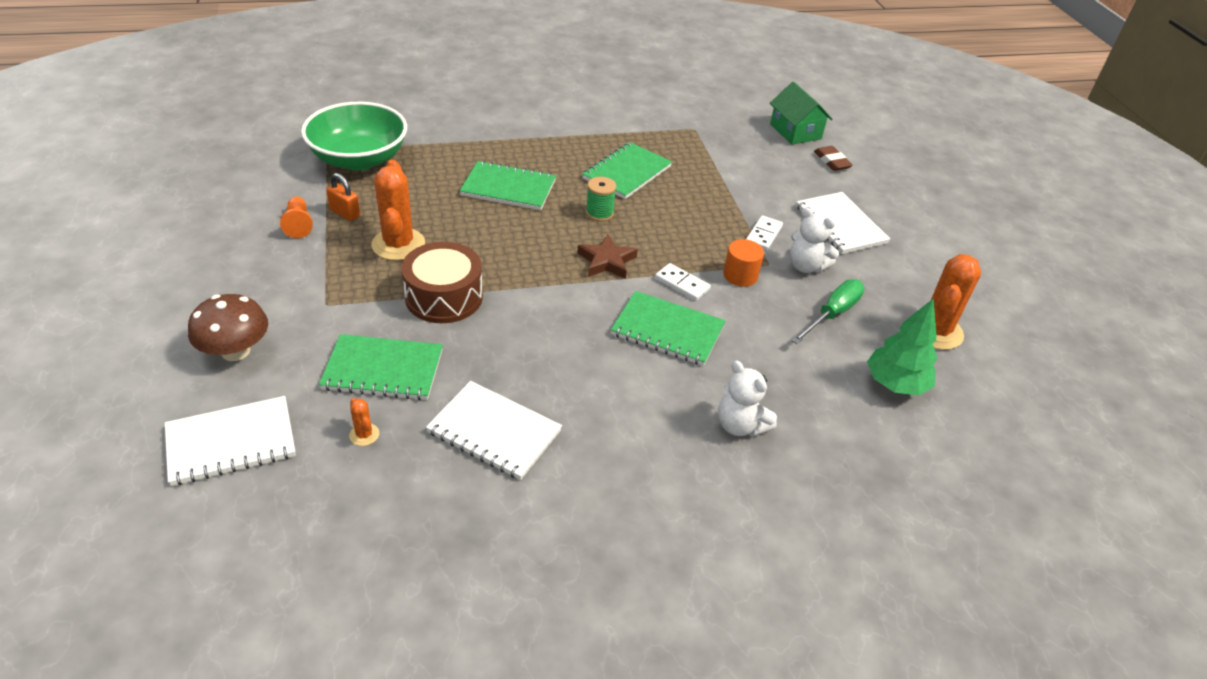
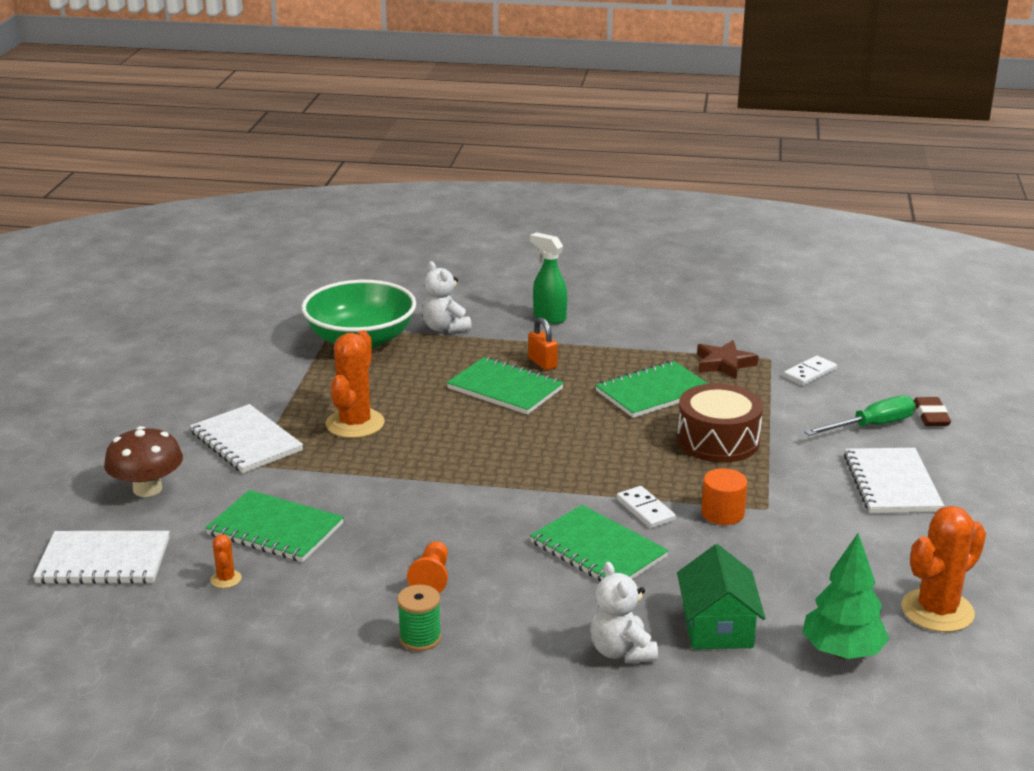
camera: 25 degrees right, 15 degrees down
(298, 224) = (266, 391): orange pawn -> orange pawn (432, 578)
(345, 213) = (317, 387): orange padlock -> orange padlock (542, 363)
(444, 297) = (373, 478): brown drum -> brown drum (718, 440)
(494, 432) = (352, 602): white notebook -> white notebook (246, 442)
(507, 114) = (549, 317): none -> green spray bottle
(599, 213) = (594, 427): green spool -> green spool (420, 638)
(607, 261) = (572, 474): brown star -> brown star (724, 364)
(763, 235) = (781, 478): white domino -> white domino (809, 373)
(795, 131) = (904, 377): green house -> green house (717, 626)
(806, 266) = (813, 518): white teddy bear -> white teddy bear (445, 328)
(832, 314) = (812, 570): green screwdriver -> green screwdriver (871, 426)

